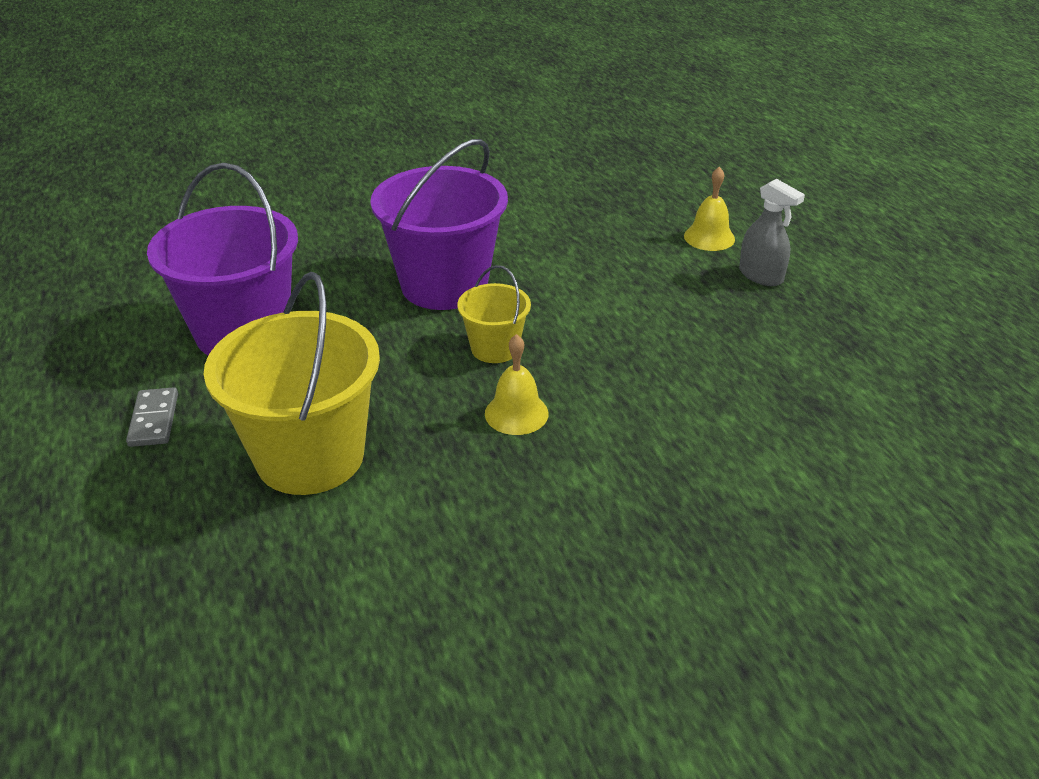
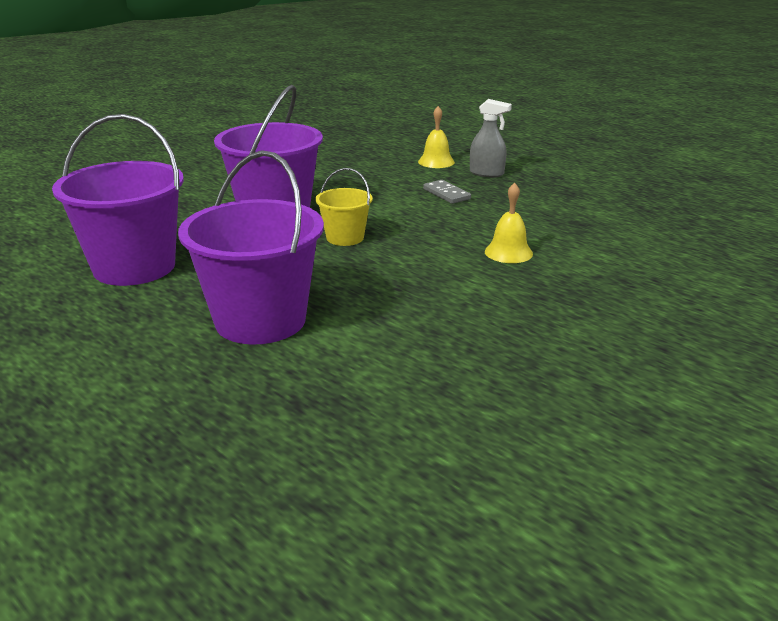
camera: 25 degrees left, 10 degrees down
(154, 420) = (103, 330): grey domino -> grey domino (446, 194)
(310, 456) = (260, 320): yellow bucket -> purple bucket
(516, 413) = (393, 266): yellow bell -> yellow bell (508, 252)

